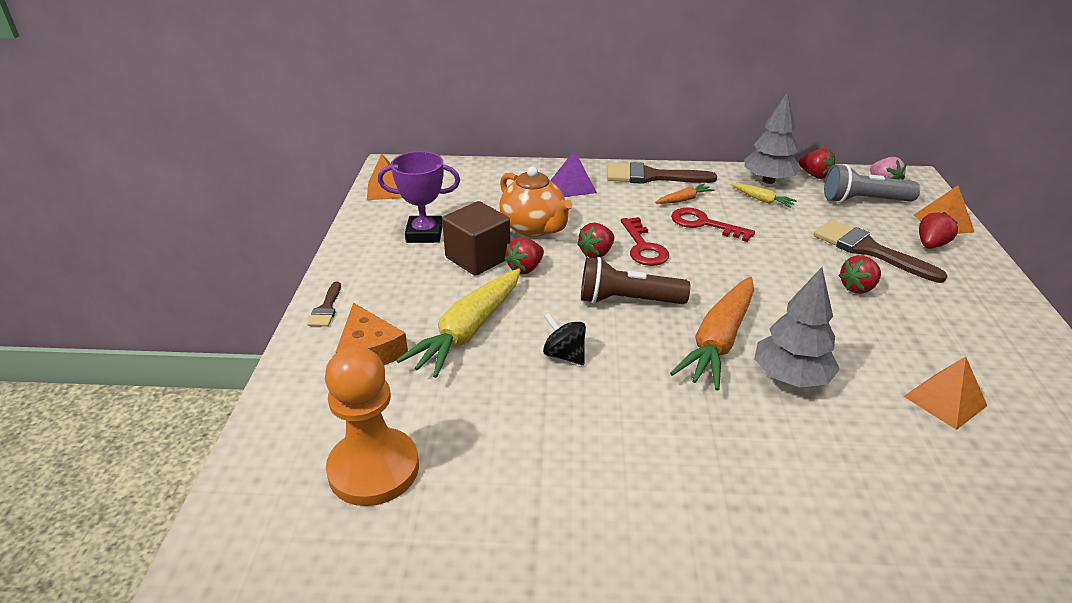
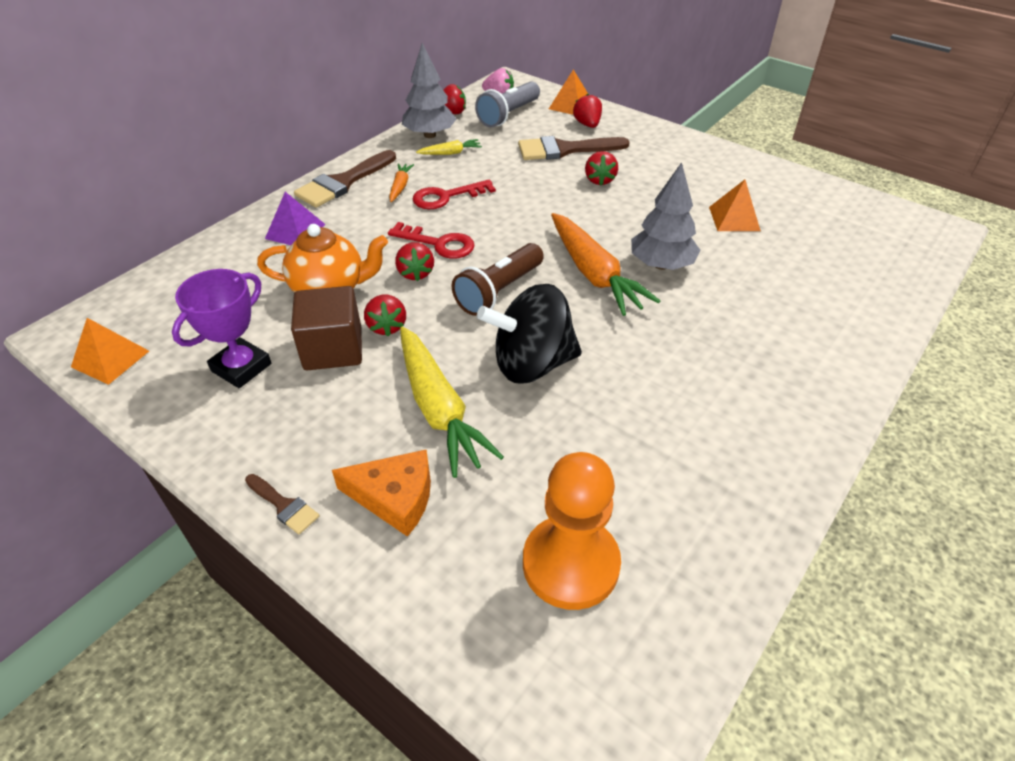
camera: 55 degrees left, 10 degrees up
(564, 355) = (532, 364): black spinning top -> black spinning top, size x1.99

